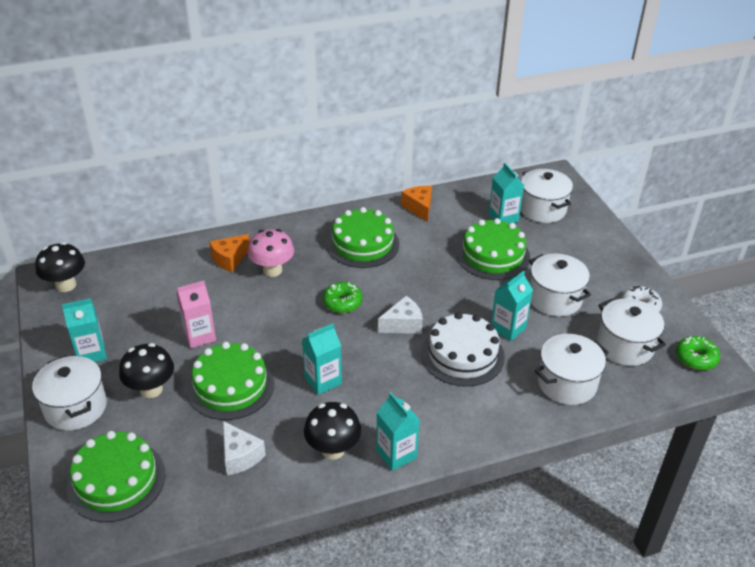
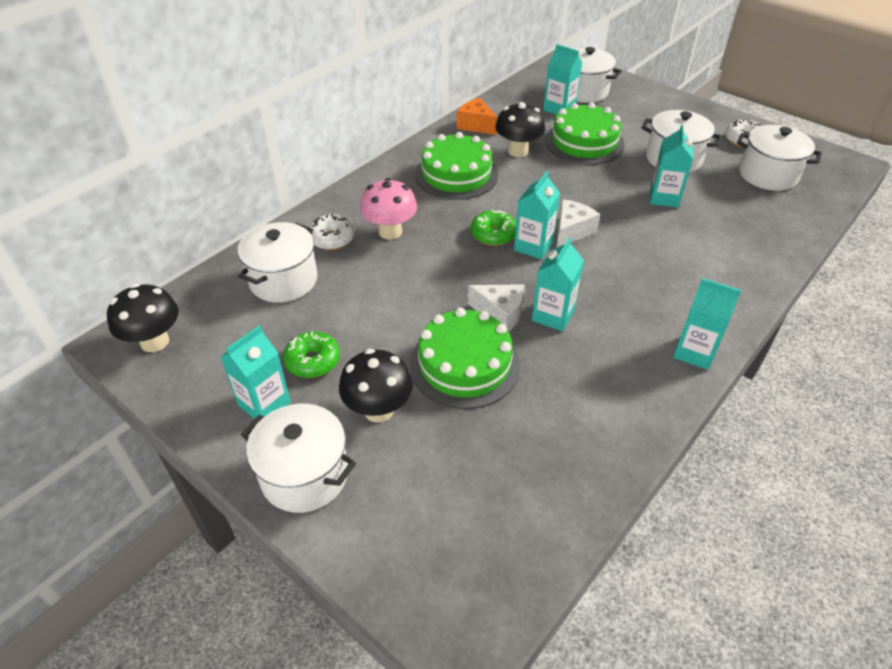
camera: 30 degrees left, 5 degrees up
(116, 480) = (440, 533): green cake -> none
(199, 336) = (377, 328): pink carton -> none
(229, 259) = (332, 238): orange cheese -> white donut
(240, 456) = (550, 432): white cheese -> white cheese (500, 314)
(333, 449) = (633, 377): black mushroom -> black mushroom (518, 151)
(362, 324) = (533, 246): none -> turquoise carton
(462, 355) = (652, 236): white cake -> none
(567, 383) = (760, 223): white pot -> white pot (283, 280)
(696, 358) = (826, 163): green donut -> green donut (313, 361)

